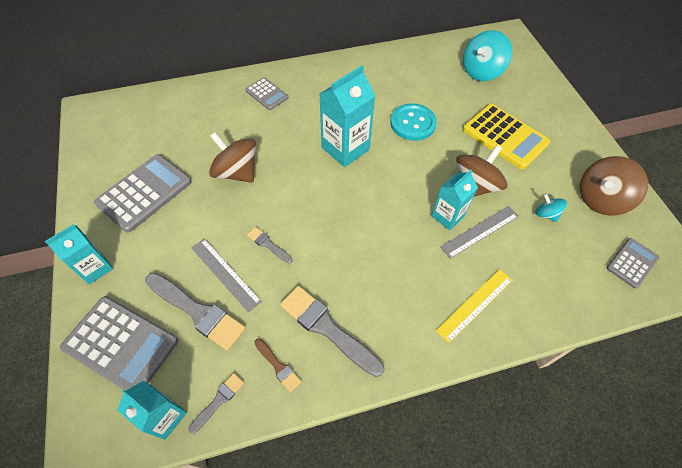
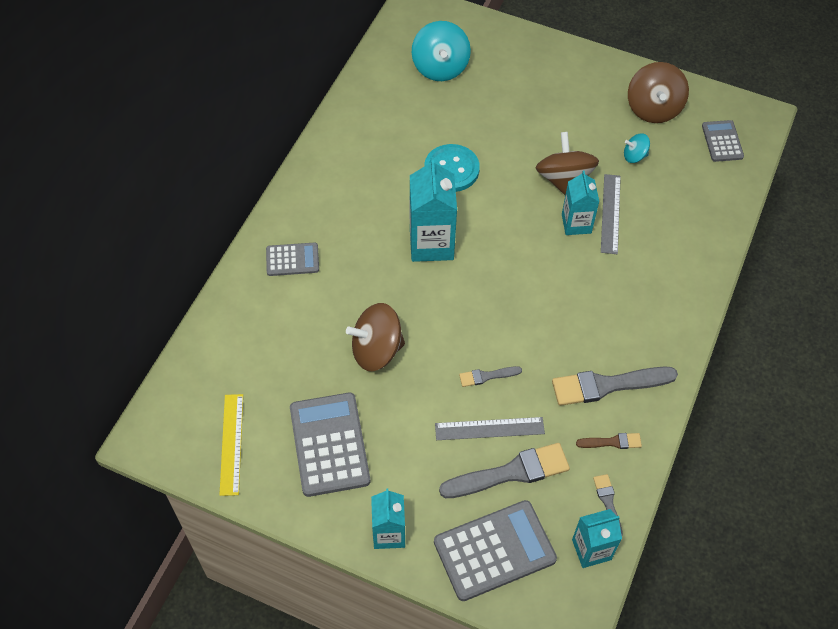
camera: 50 degrees left, 0 degrees up
(475, 304) = (670, 270): yellow ruler -> yellow ruler (231, 444)
(505, 137) = (533, 116): yellow calculator -> none

